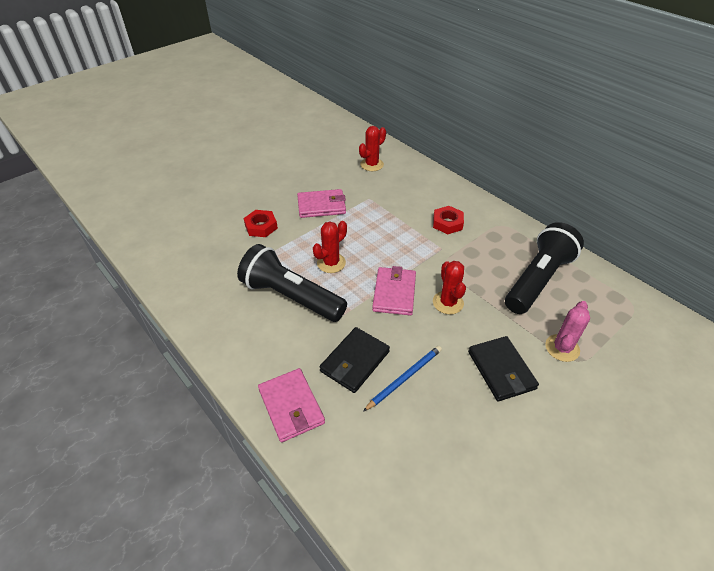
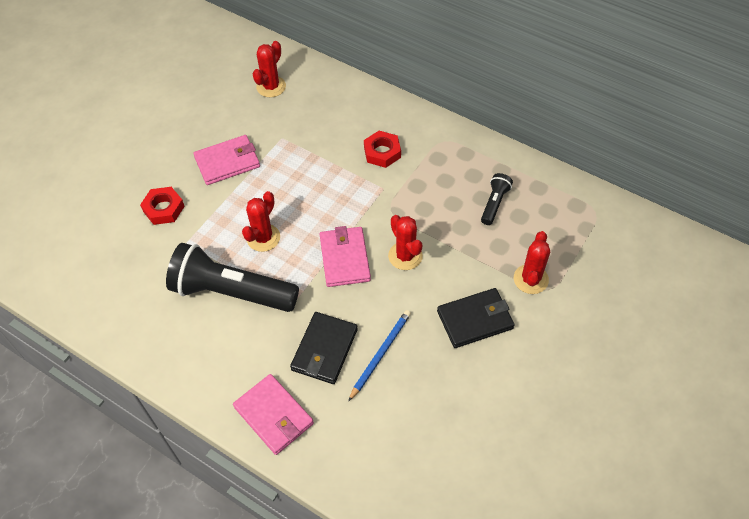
camera: 15 degrees left, 10 degrees up
(501, 370) = (475, 320): black wallet -> black wallet turned 75 degrees counterclockwise
(537, 279) = (494, 203): black flashlight -> black flashlight, size x0.46
(562, 348) = (530, 279): pink cactus -> red cactus

